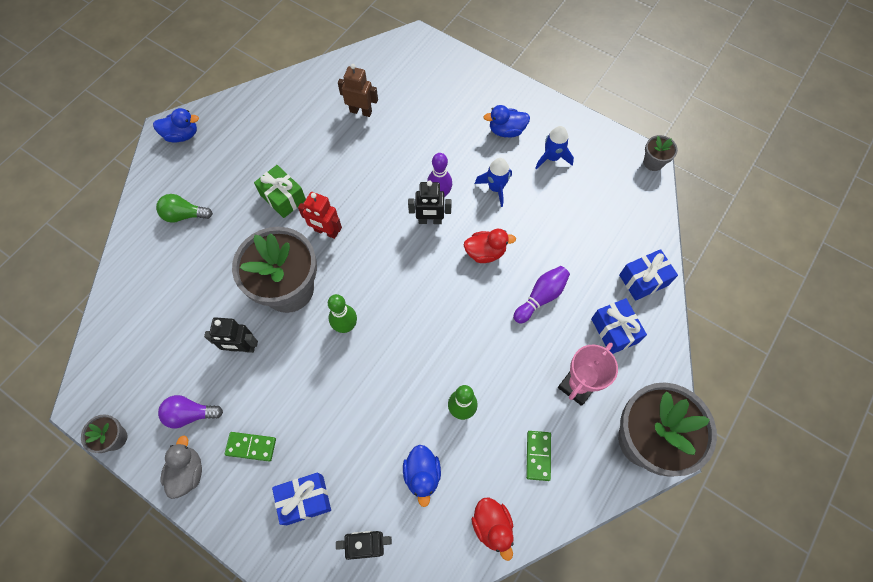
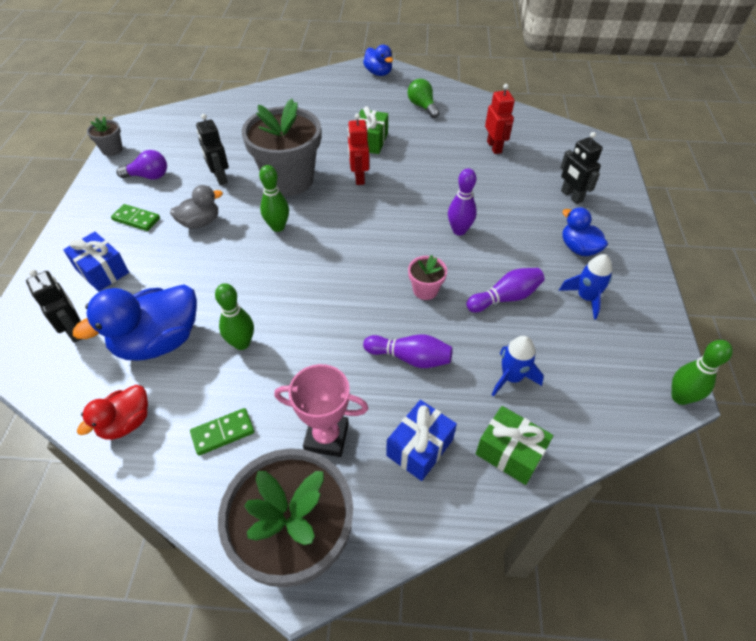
camera: 60 degrees right, 15 degrees down
(184, 215) = (312, 102): green light bulb -> green light bulb (422, 106)
(188, 472) = (100, 195): grey duck -> grey duck (200, 222)
(190, 414) = (148, 176): purple light bulb -> purple light bulb turned 120 degrees clockwise
(251, 447) = (136, 219): green domino -> green domino turned 45 degrees counterclockwise
(361, 111) = (494, 147): brown robot -> red robot
(422, 475) = (158, 341): blue duck -> blue duck, size x1.76
(430, 221) = (425, 236): black robot -> black robot (571, 196)
(485, 252) = (425, 290): red duck -> pink flower pot
(495, 188) = (505, 268): blue rocket -> blue rocket (511, 377)
(523, 205) = (505, 298): none -> purple bowling pin
(643, 280) = (510, 452): blue gift -> green gift
(653, 162) = (680, 397): grey flower pot -> green bowling pin

